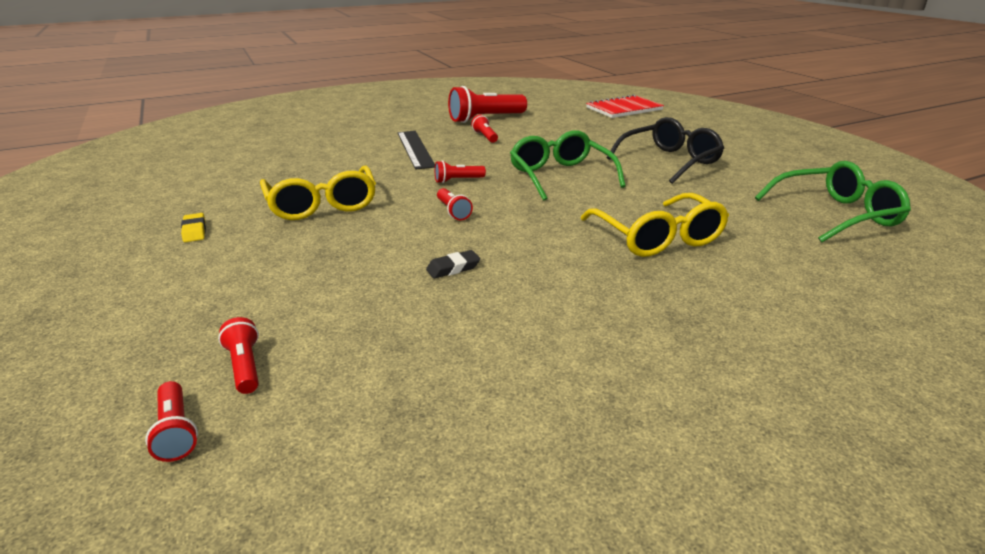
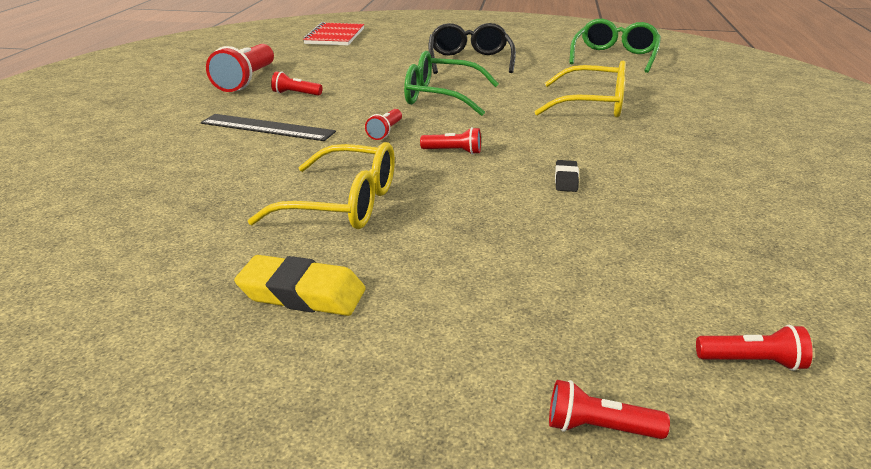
camera: 55 degrees left, 0 degrees up
(194, 231) = (302, 294): yellow eraser -> yellow eraser, size x1.78
(245, 366) = (662, 308): red flashlight -> red flashlight (599, 427)

